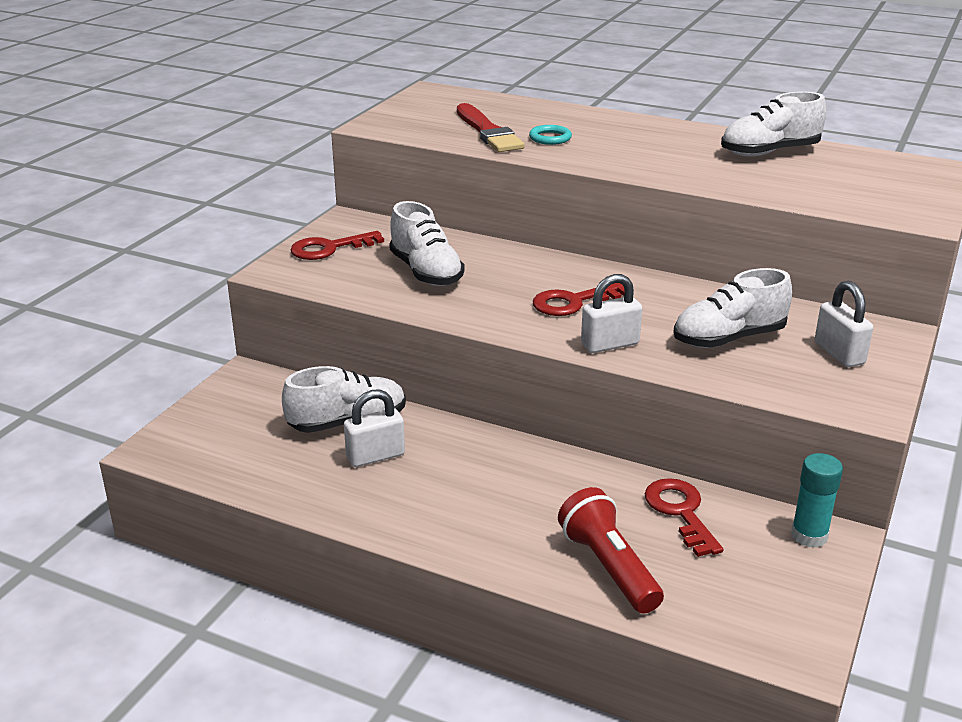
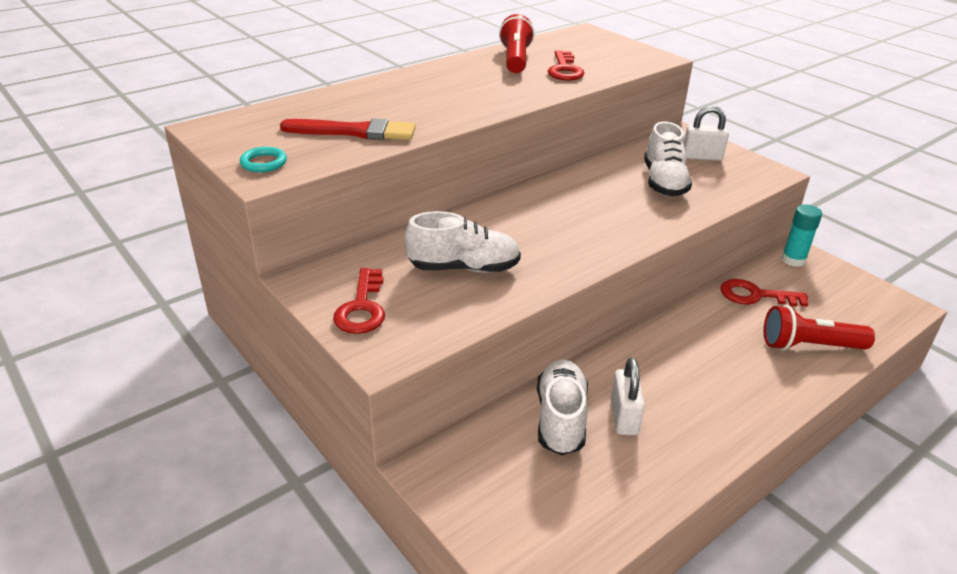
camera: 65 degrees left, 5 degrees up
(550, 138) = (401, 113): turquoise ring -> turquoise ring (263, 163)
(573, 302) = (572, 219): red key -> red key (564, 70)
(610, 344) = (648, 225): white padlock -> none
(769, 152) = (515, 59): white shoe -> red flashlight

